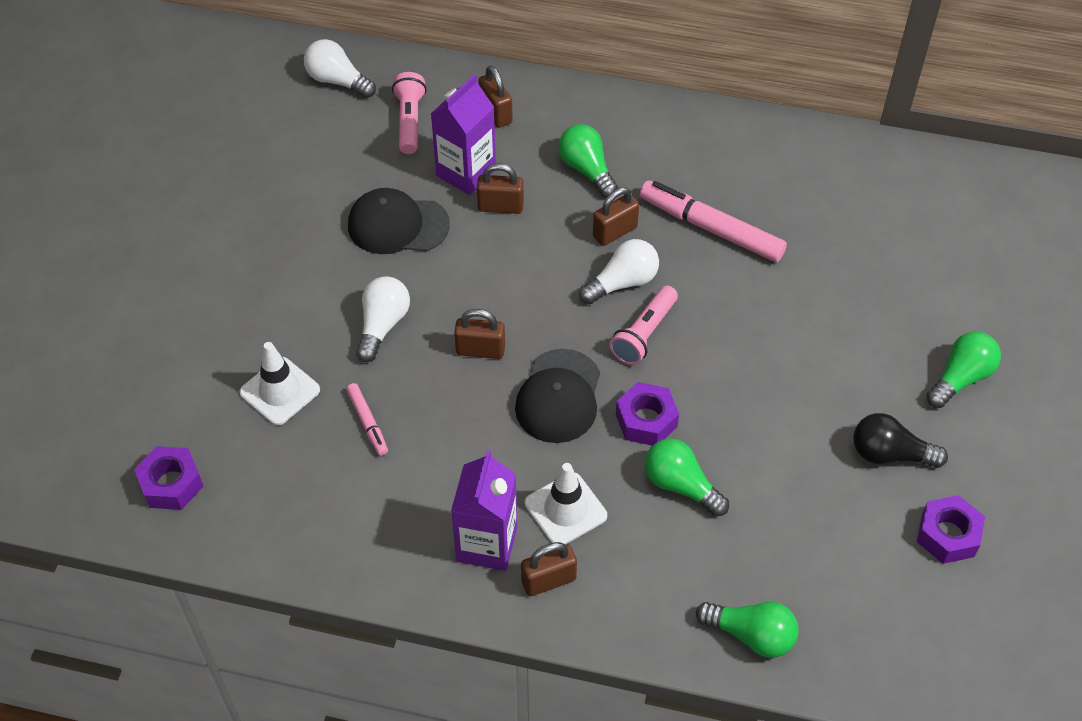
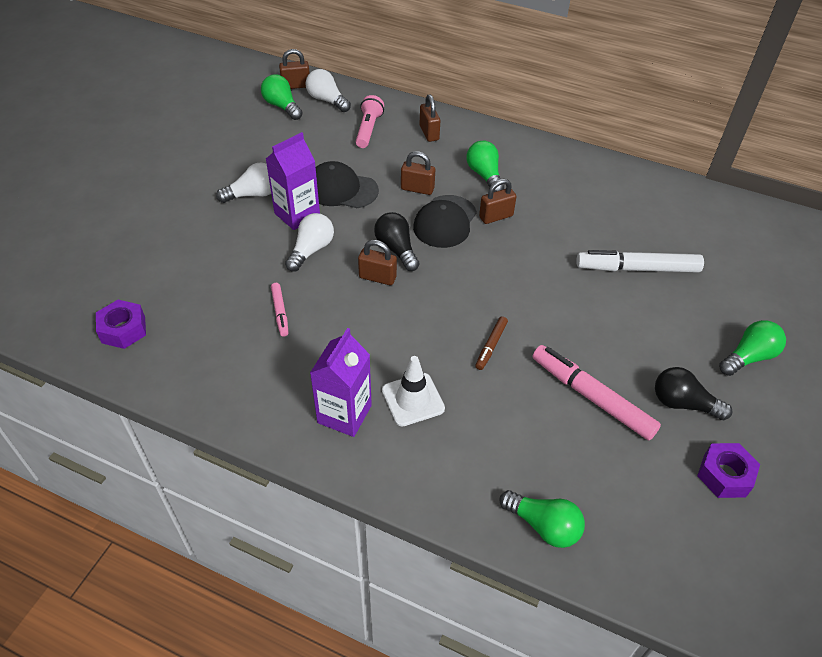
camera: 10 degrees right, 5 degrees down
(280, 391) = (223, 281): white traffic cone -> none
(466, 172) = (398, 165): purple carton -> purple carton (297, 214)
(495, 304) = (396, 249): none -> black light bulb
(548, 580) = (386, 450): brown padlock -> brown padlock (296, 86)
(559, 396) = (428, 318): black cap -> black cap (445, 222)
(622, 282) = (494, 250): white light bulb -> white light bulb (253, 194)
(644, 334) = (502, 286): pink flashlight -> none
(646, 420) = (491, 346): purple nut -> brown marker
(681, 485) = (508, 398): green light bulb -> green light bulb (282, 106)
(711, 228) = (567, 225): pink marker -> pink marker (591, 397)
(810, 278) = (637, 269): none -> white marker

